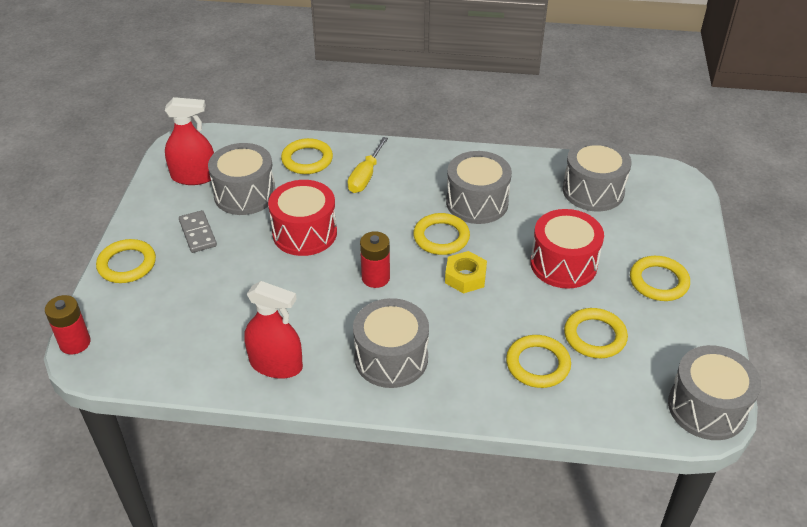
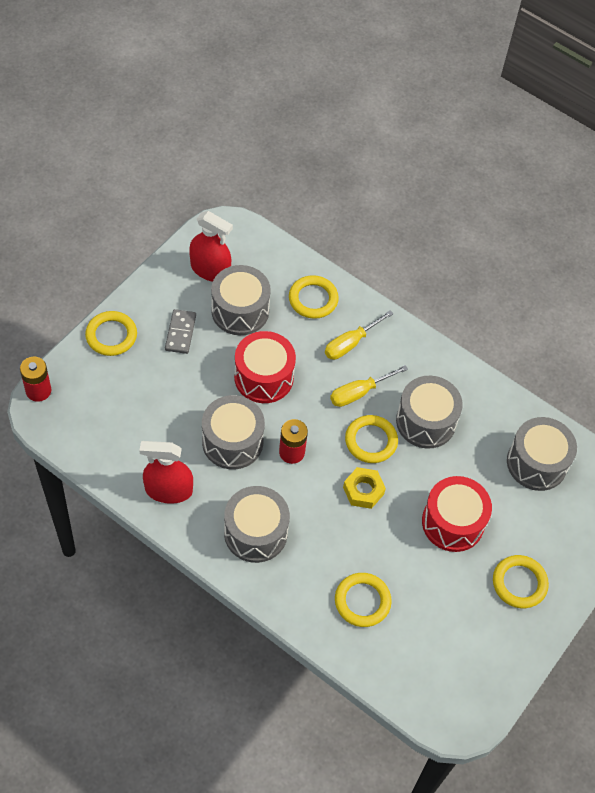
camera: 25 degrees right, 15 degrees up
(276, 364) = (168, 490): red spray bottle -> red spray bottle turned 135 degrees clockwise
(402, 207) = (359, 392): none -> yellow screwdriver
(595, 336) = (426, 602): yellow ring -> none
(707, 408) = (464, 712): grey drum -> grey drum (232, 442)

